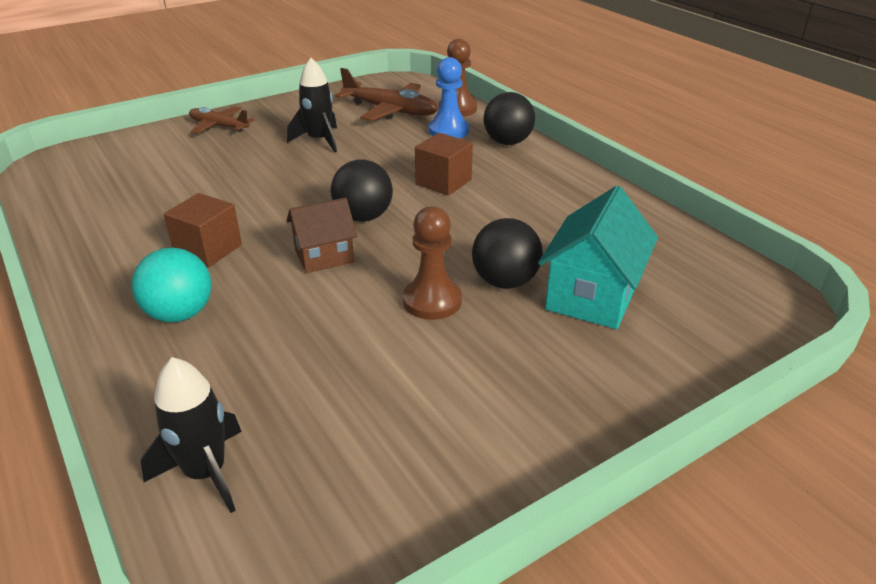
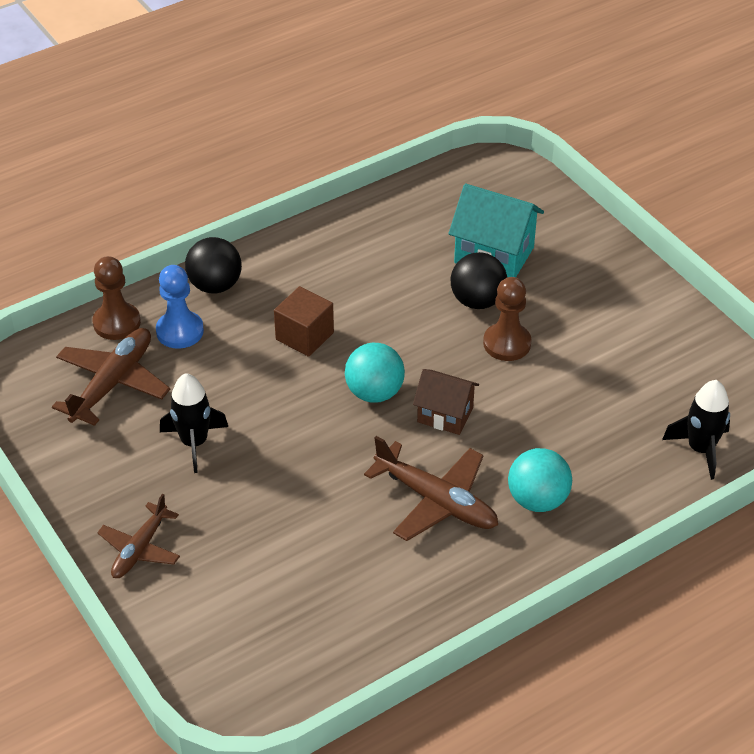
camera: 90 degrees left, 10 degrees up
(208, 249) = (436, 501): brown cube -> brown plane
(324, 256) = (445, 415): brown house -> brown house turned 45 degrees counterclockwise
(363, 217) = (374, 392): black ball -> turquoise ball

